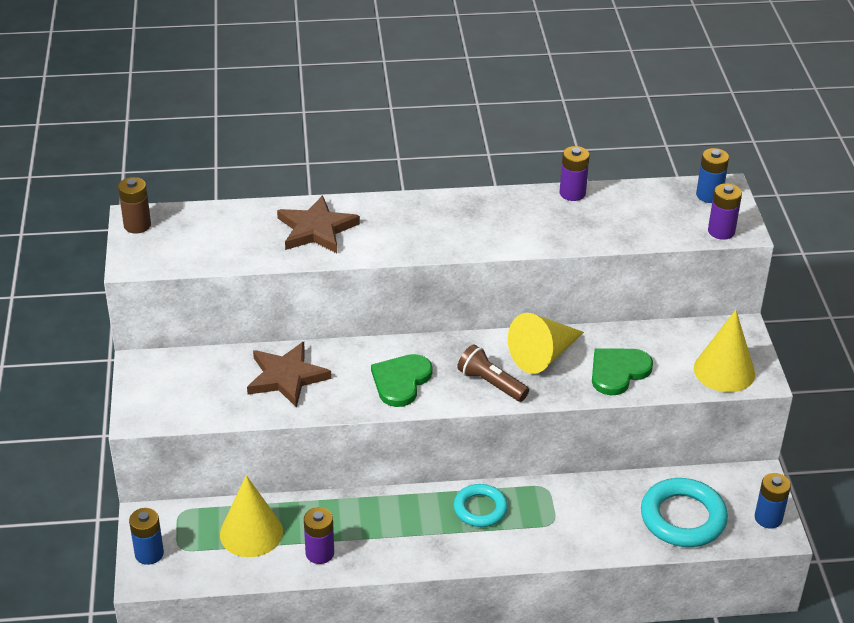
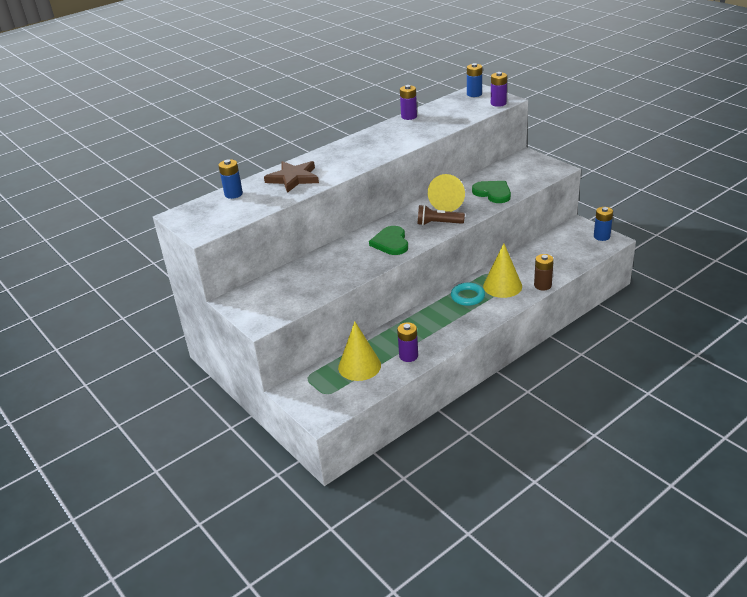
camera: 30 degrees left, 5 degrees down
(137, 225) = (182, 217): brown battery -> brown battery (542, 285)
(149, 554) = (311, 405): blue battery -> blue battery (233, 194)
(286, 377) = (326, 268): brown star -> none
(618, 372) = (493, 193): green heart -> green heart turned 120 degrees clockwise
(683, 518) = (565, 254): turquoise ring -> none
(724, 371) = (540, 172): yellow cone -> yellow cone (502, 286)

